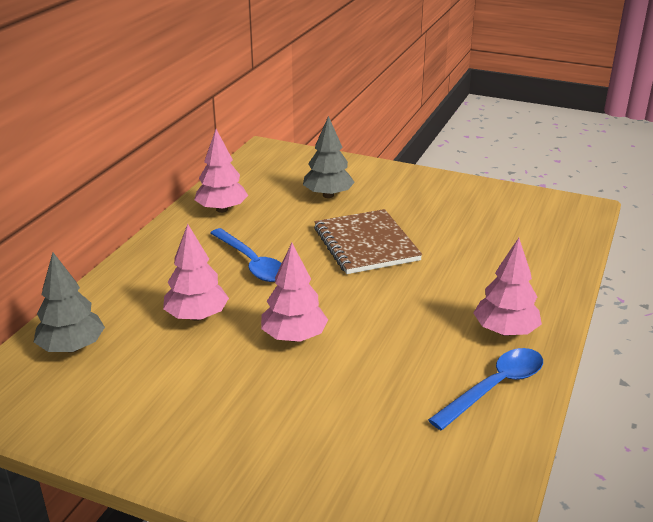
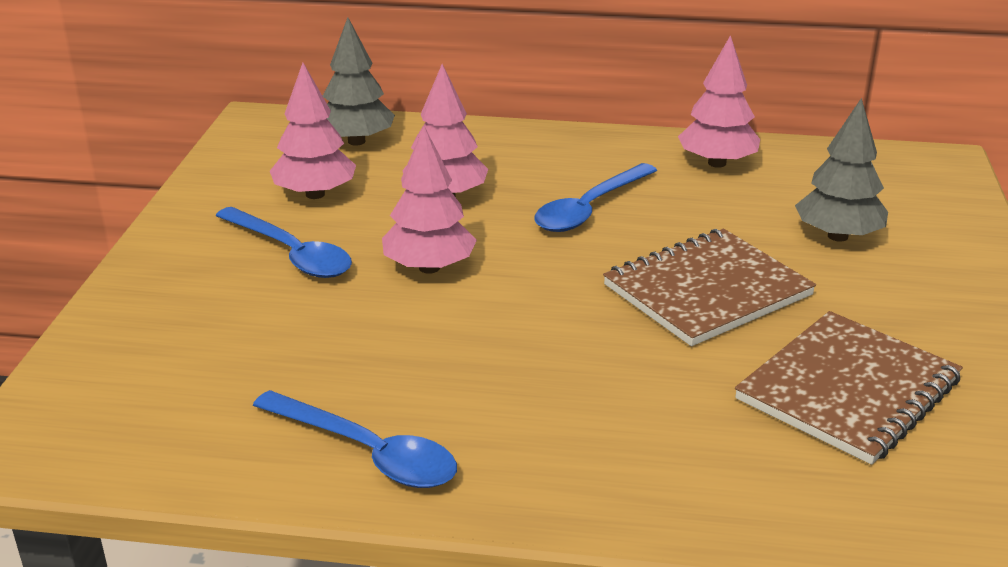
camera: 75 degrees right, 0 degrees up
(241, 399) = (291, 254): none -> blue spoon
(469, 227) = (848, 390): none -> brown notebook
(505, 331) = (523, 454): pink tree -> pink tree (315, 194)

